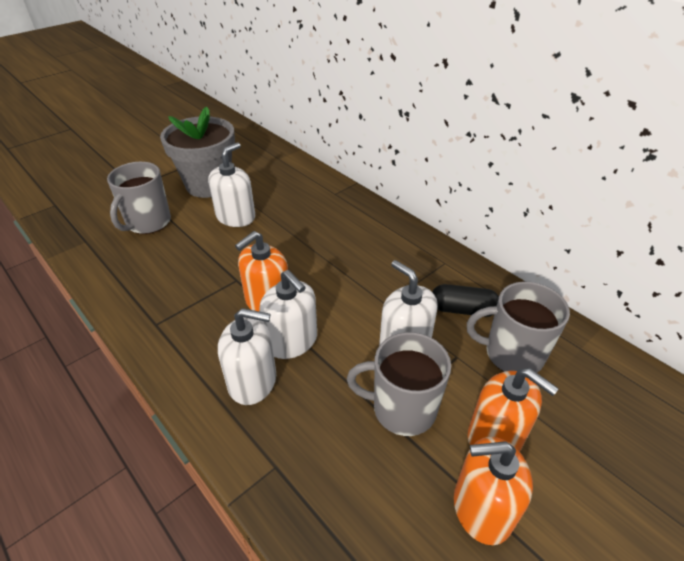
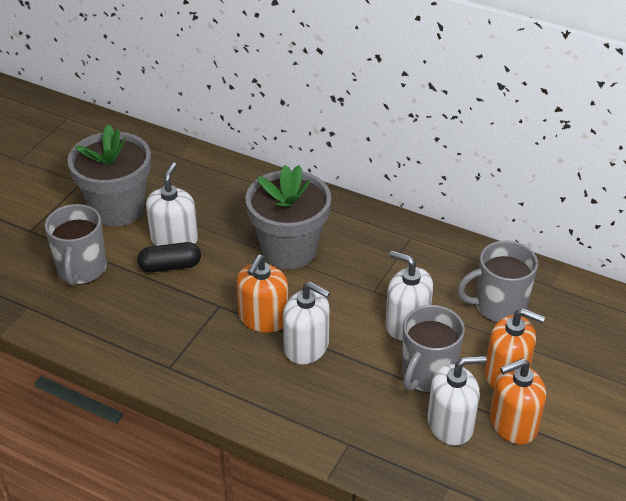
camera: 20 degrees left, 0 degrees up
(252, 381) = (292, 389): white soap dispenser -> white soap dispenser (450, 424)
(326, 247) = (289, 250): none -> grey flower pot
(402, 409) = (427, 374): grey mug -> grey mug turned 45 degrees counterclockwise
(462, 309) = (444, 278): black capsule -> black capsule (170, 266)

